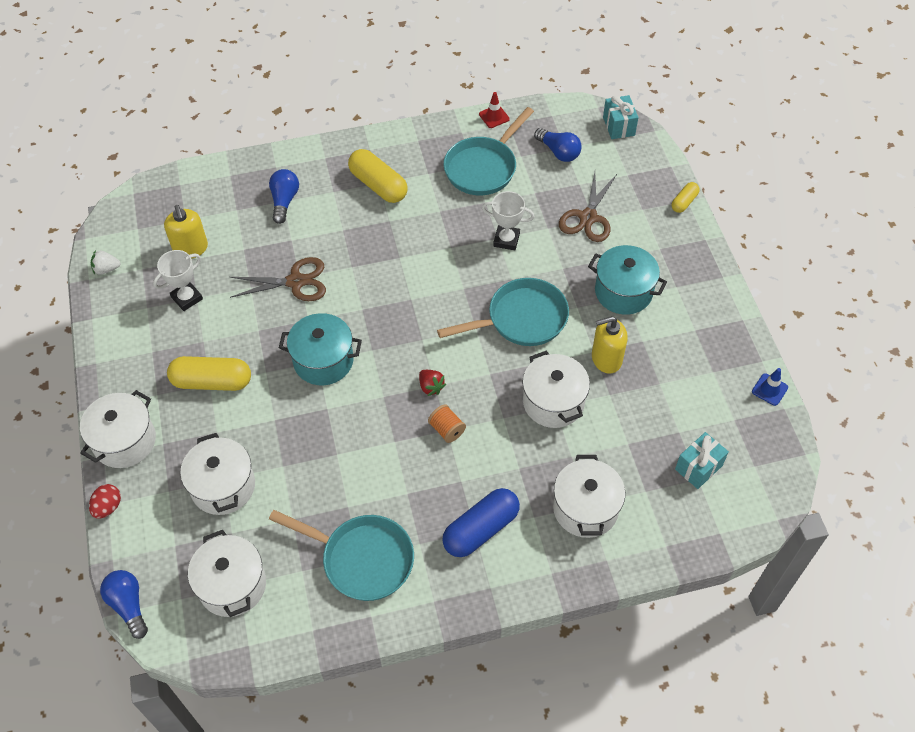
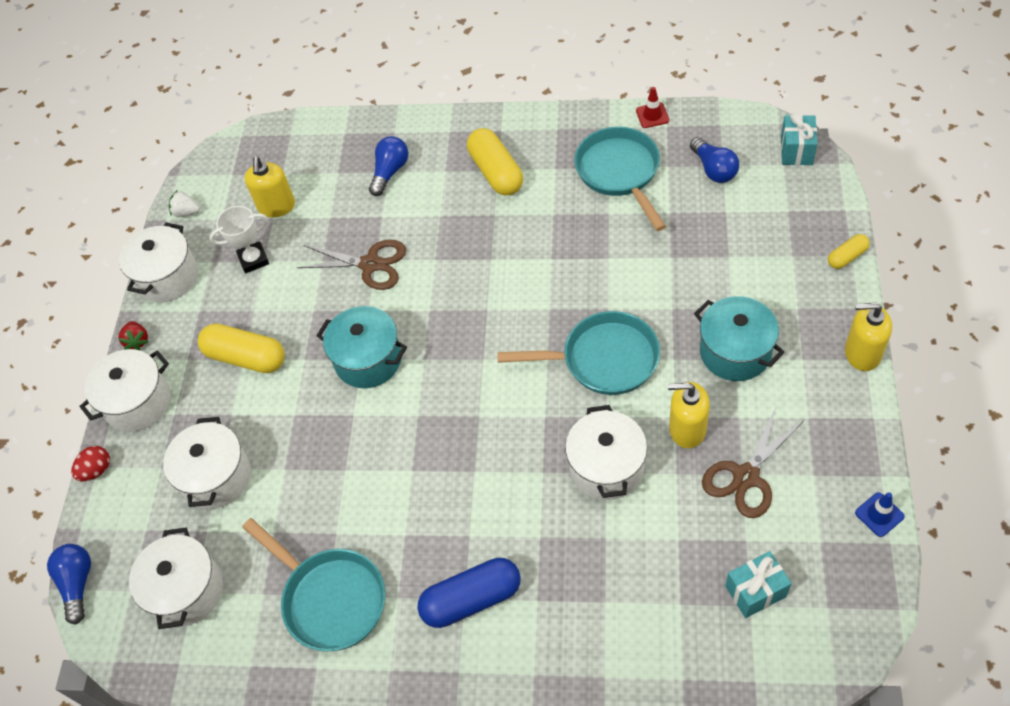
camera: 25 degrees right, 0 degrees up
(431, 387) = (473, 416): red strawberry -> red strawberry (137, 341)
(447, 430) = (474, 471): orange spool -> none
(483, 168) = (620, 173): turquoise pan -> turquoise pan turned 105 degrees clockwise
(506, 240) = (617, 262): white trophy -> none
(585, 508) = (600, 606): white pot -> white pot (167, 277)
(588, 217) = (722, 253): brown scissors -> brown scissors (746, 476)
(719, 273) = (862, 353): none -> yellow soap dispenser

